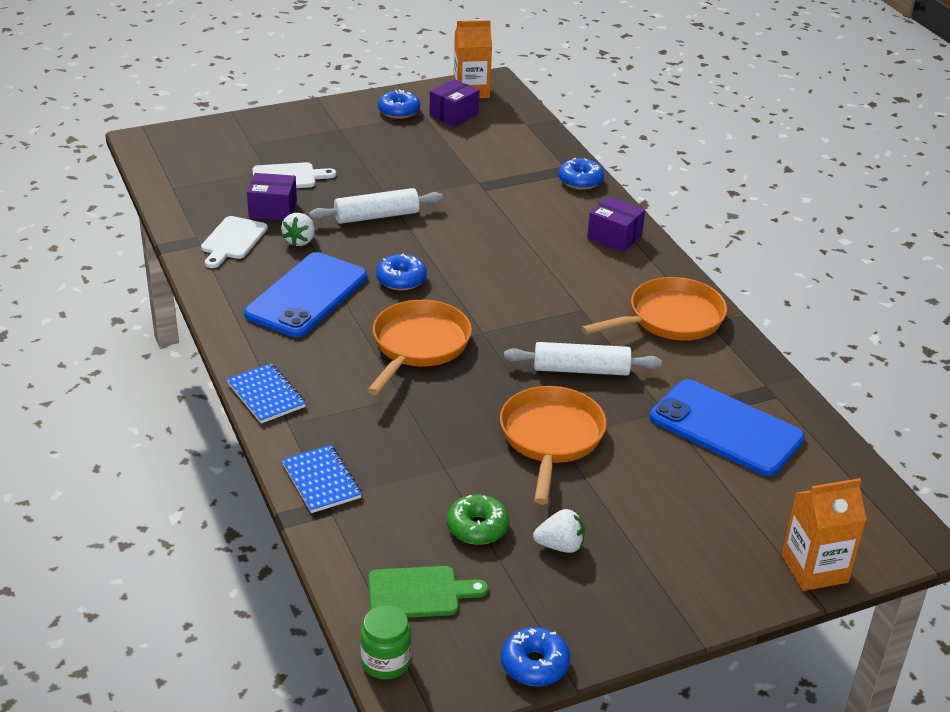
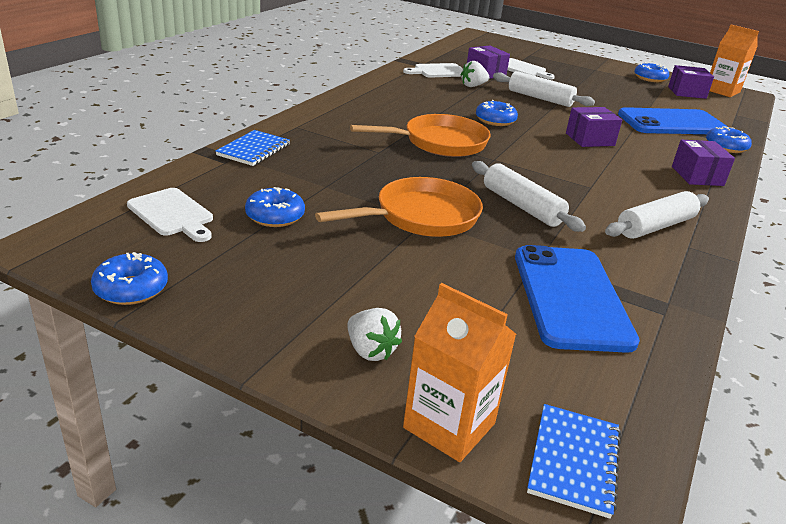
camera: 50 degrees right, 5 degrees down
(266, 395) = (314, 114): blue notebook -> blue notebook (573, 461)
(307, 295) = (427, 100): blue phone -> blue phone (671, 123)
(386, 662) = (80, 223): green jar -> none
(419, 593) = (172, 214): green cutting board -> white cutting board
(477, 527) = (275, 216): green donut -> blue donut
(496, 248) = (590, 139): none -> purple box
(560, 546) = (297, 258): white strawberry -> white strawberry (370, 351)
(670, 319) = (655, 226): orange pan -> white rolling pin

